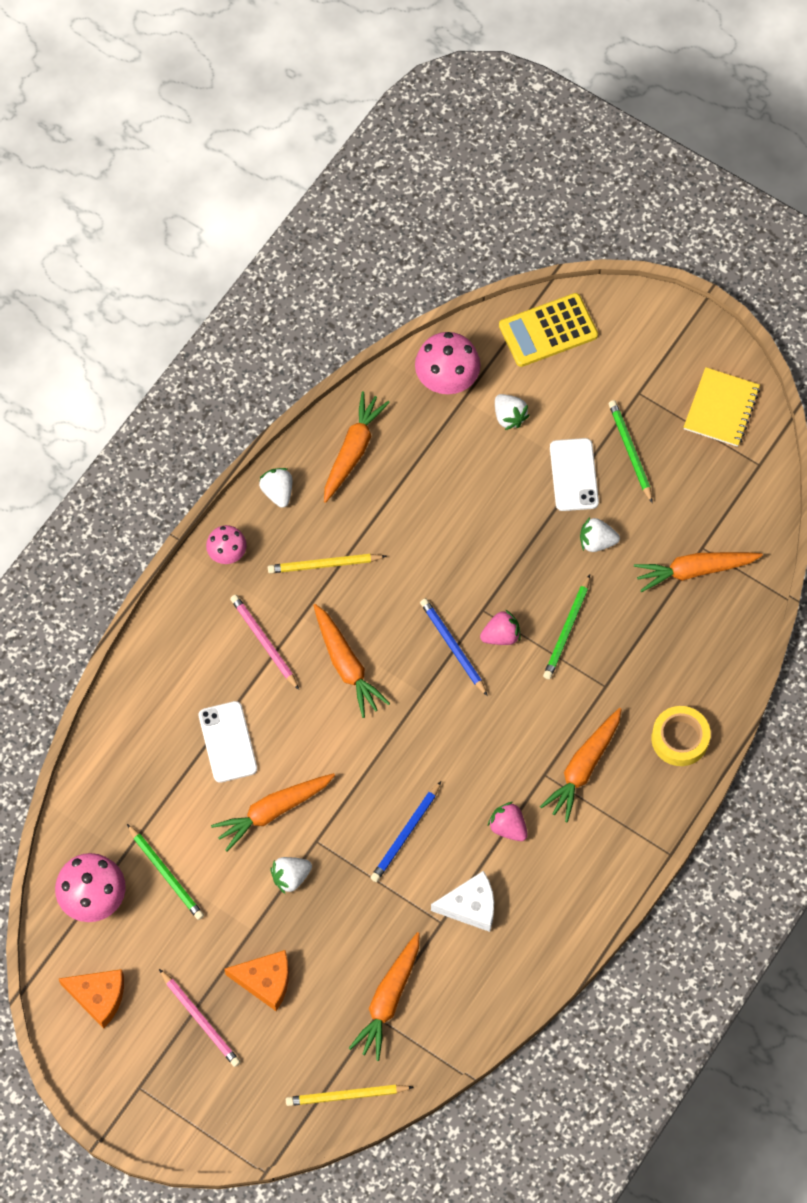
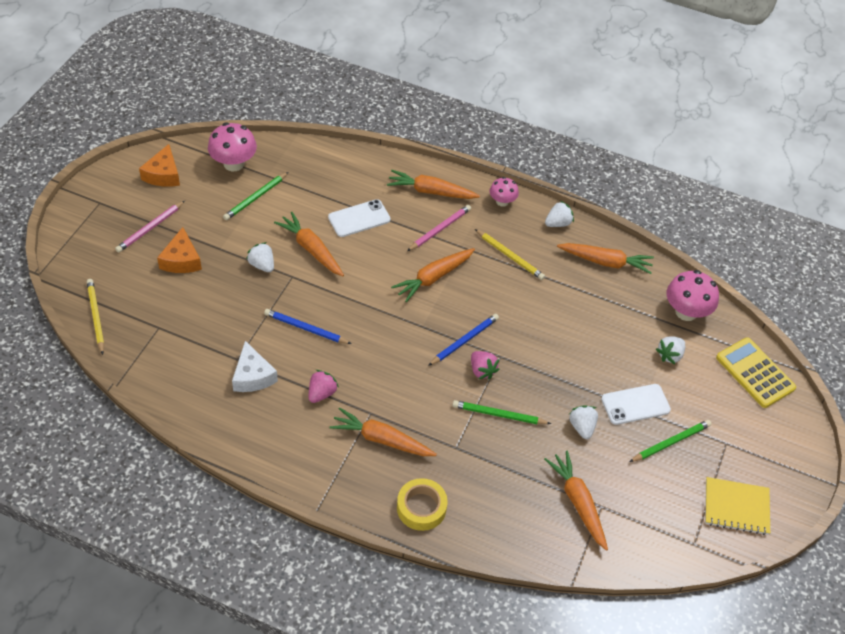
camera: 75 degrees right, 15 degrees down
(324, 564) = (509, 256): yellow pencil -> yellow pencil turned 150 degrees clockwise
(388, 999) = (172, 333): orange carrot -> orange carrot (431, 191)

